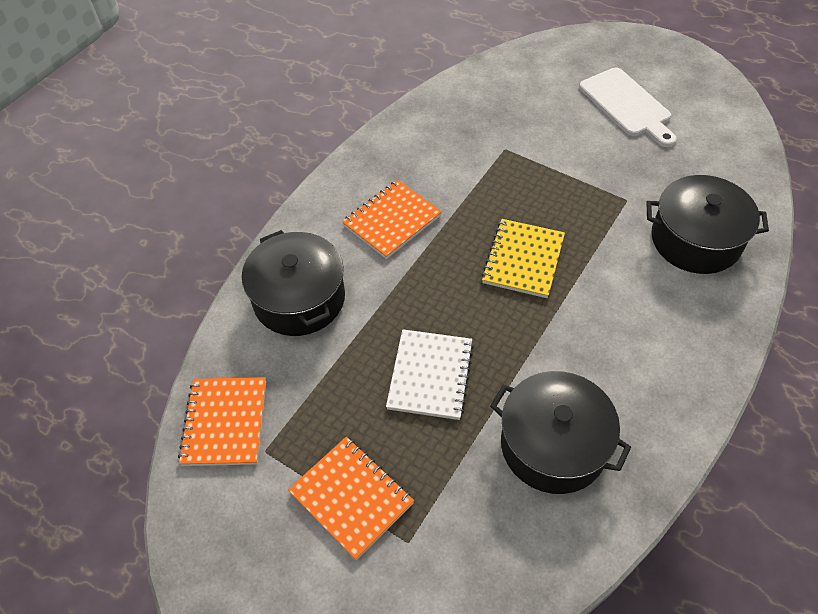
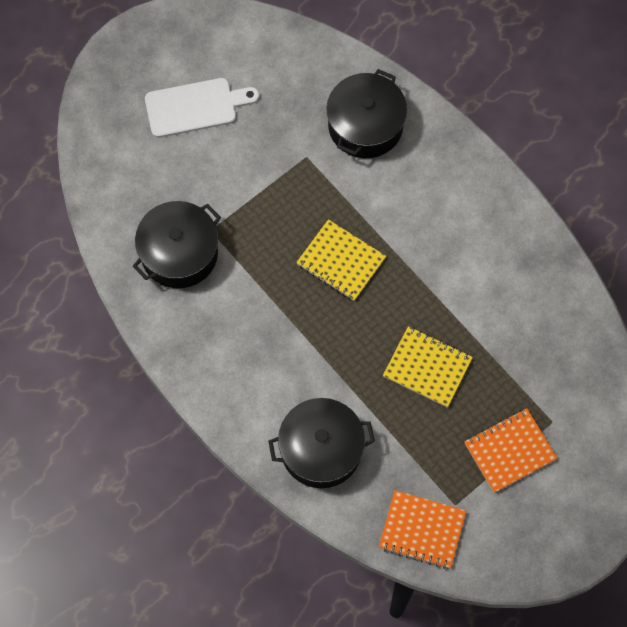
camera: 75 degrees left, 15 degrees up
(392, 221) = (262, 352): orange notebook -> none
(430, 375) = (427, 367): white notebook -> yellow notebook
(553, 445) = (509, 302): black pot -> black pot (179, 253)

